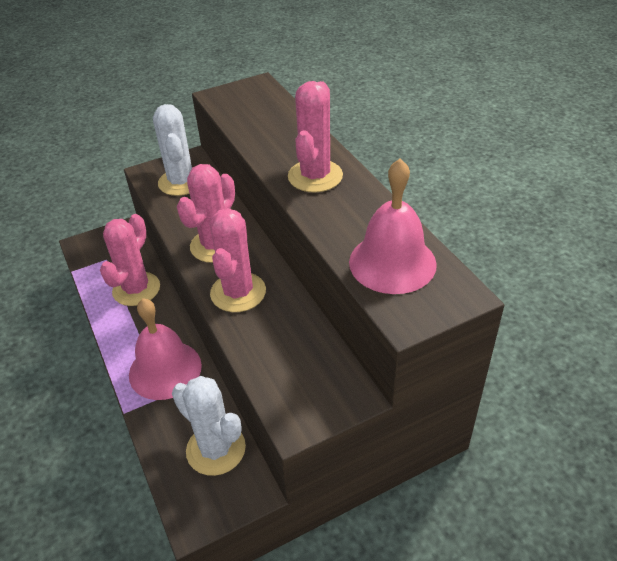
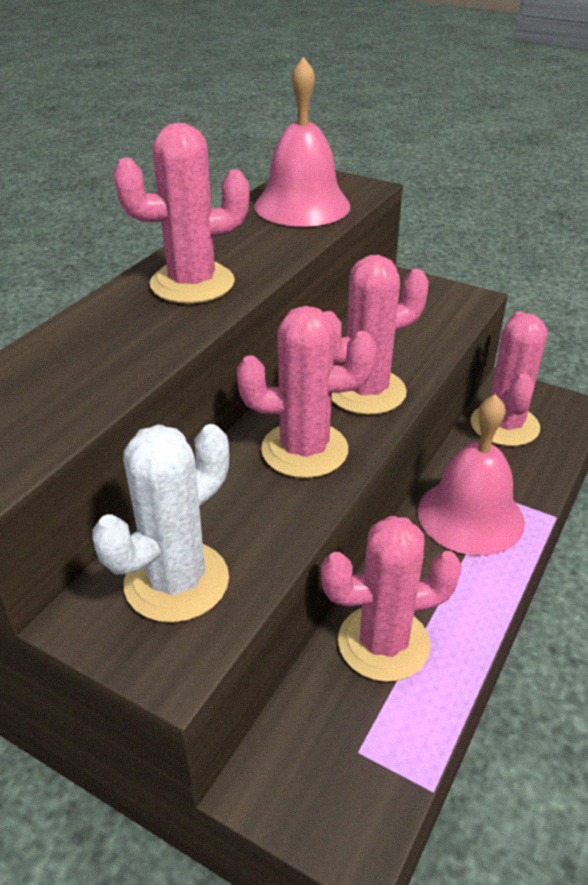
camera: 125 degrees left, 5 degrees down
(216, 449) = (504, 425): white cactus -> pink cactus

